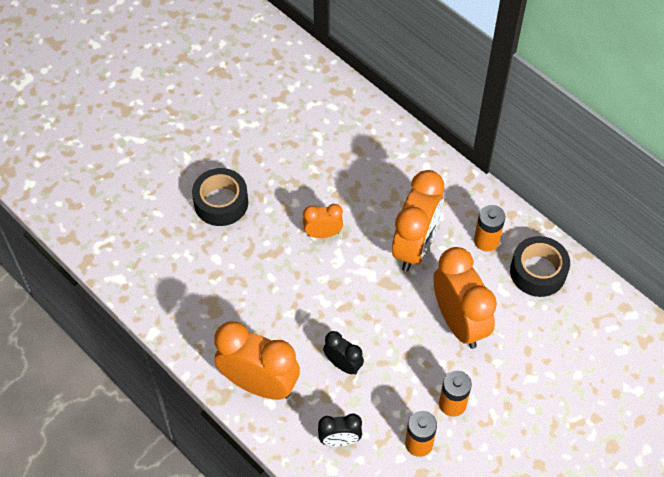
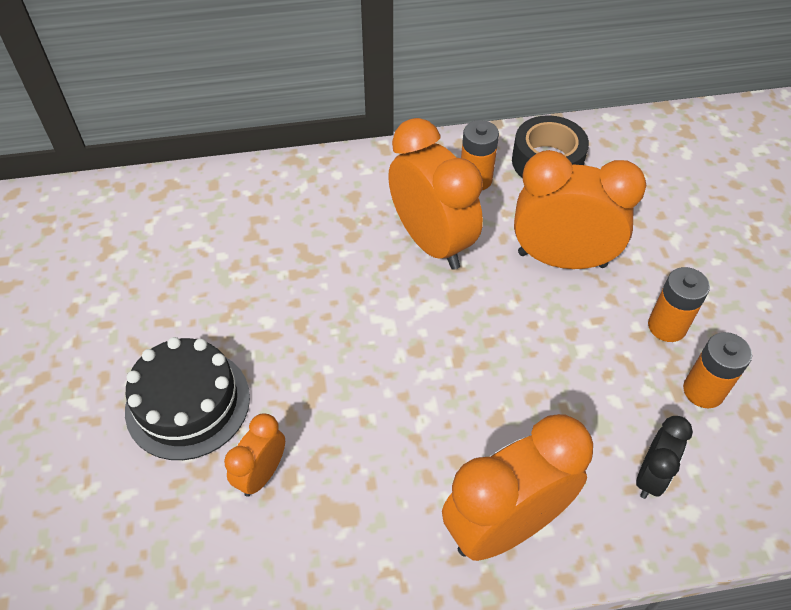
camera: 55 degrees left, 5 degrees down
(221, 203) = (188, 403): black tape -> black cake
(323, 233) = (337, 318): orange clock -> orange clock (261, 474)
(343, 364) = (540, 406): black clock -> none

